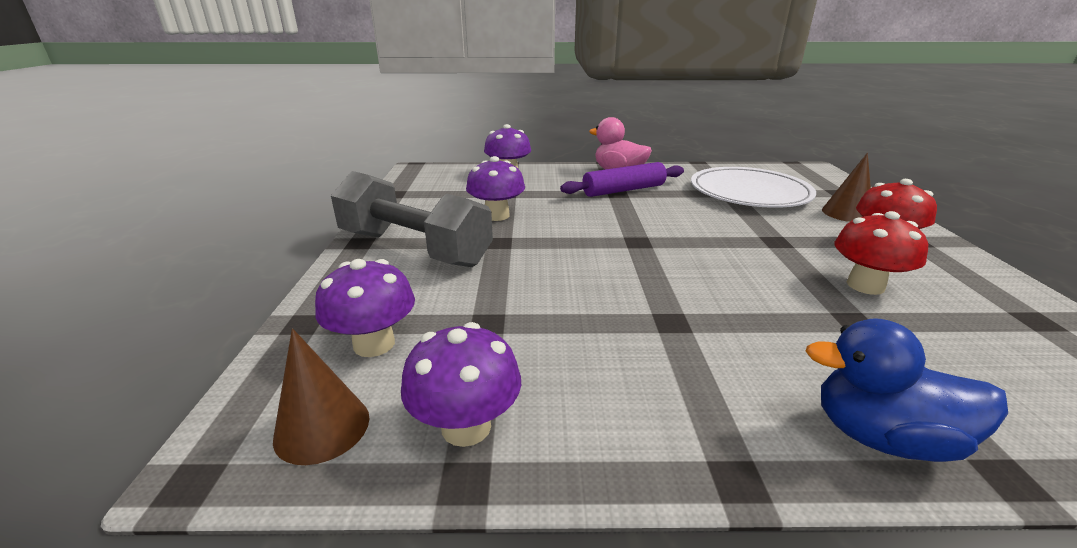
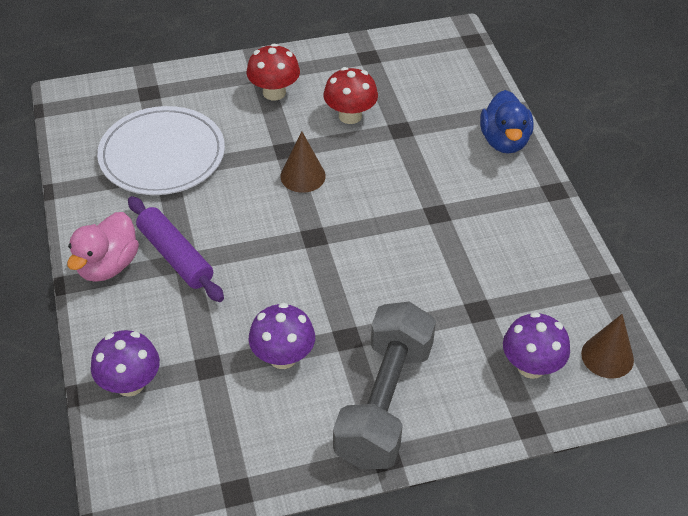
camera: 105 degrees left, 20 degrees up
(466, 426) = (574, 293): purple mushroom -> none
(847, 213) = (208, 98): brown cone -> brown cone (303, 176)

